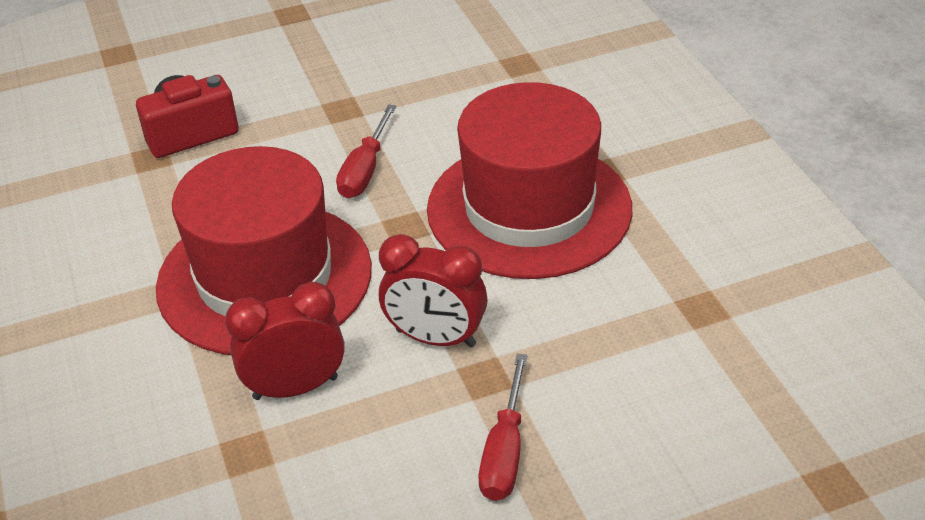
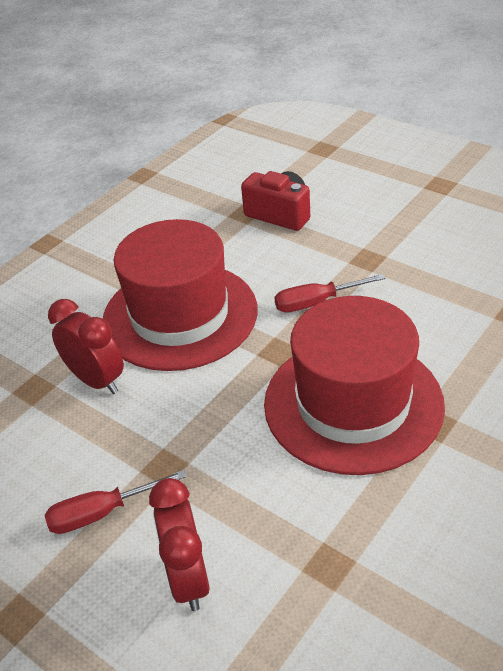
camera: 60 degrees right, 0 degrees up
(435, 338) = (183, 422): red clock -> red clock (188, 578)

